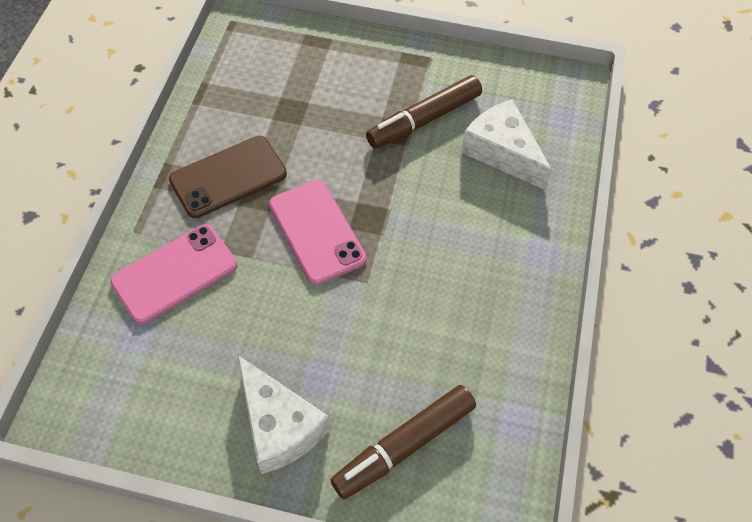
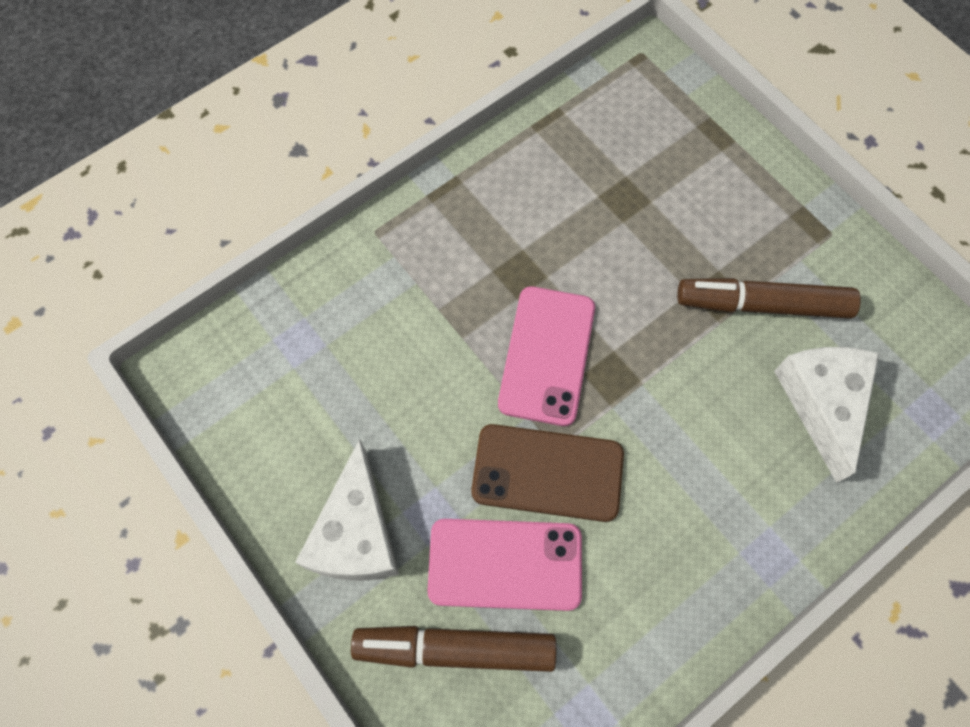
camera: 40 degrees right, 10 degrees up
(174, 274) = (378, 303): pink phone -> pink phone (505, 564)
(228, 177) = (505, 233): brown phone -> brown phone (547, 473)

